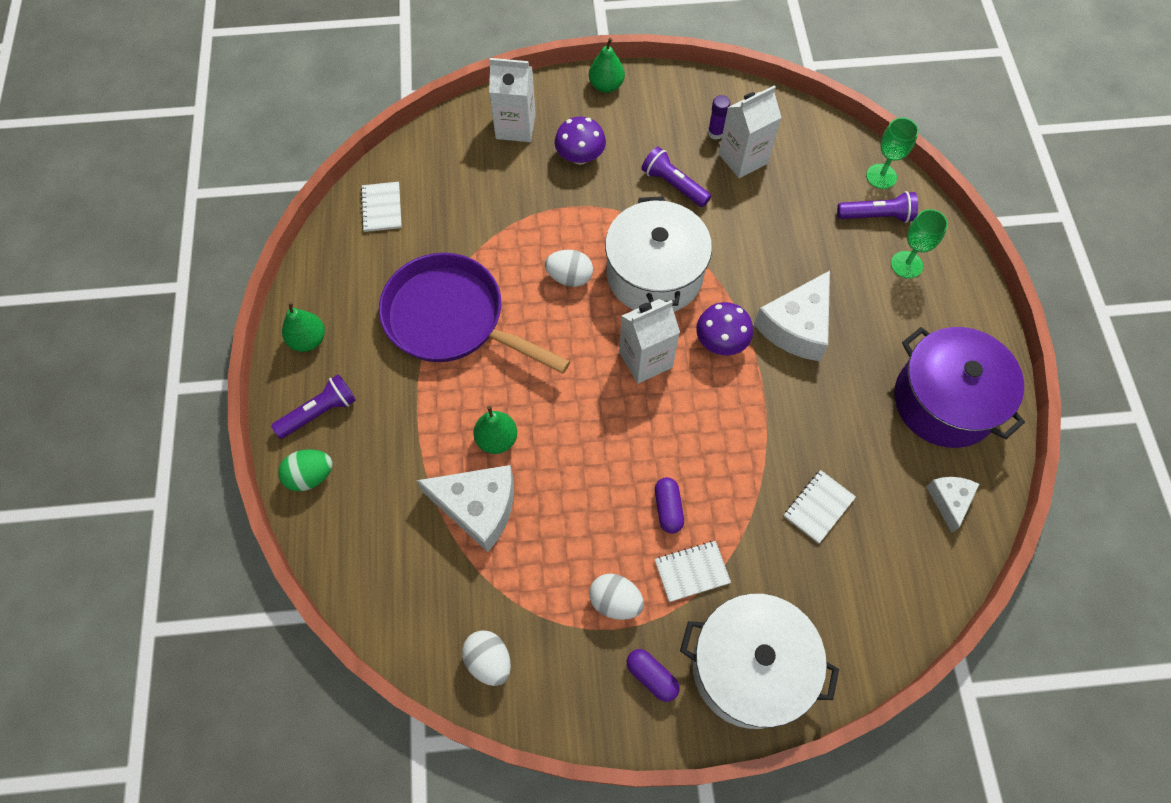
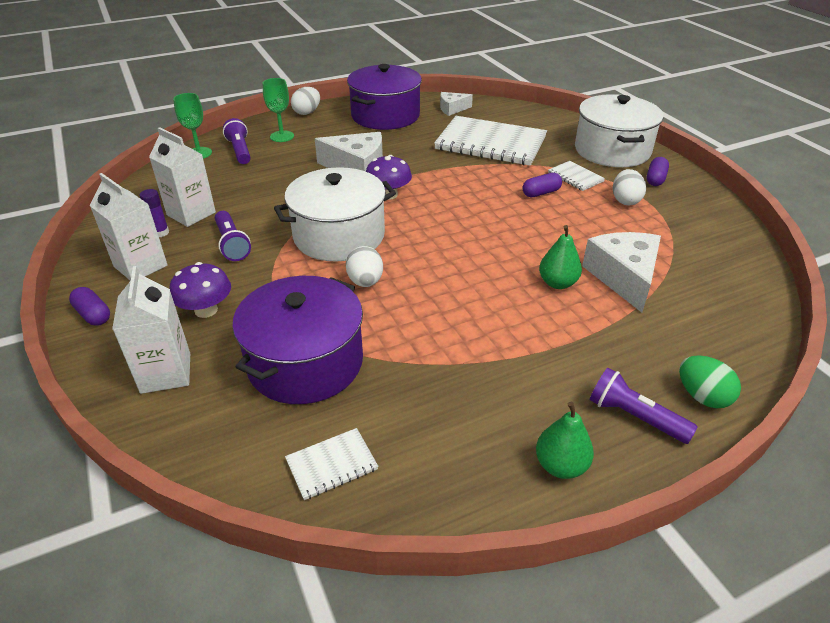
camera: 110 degrees left, 25 degrees down
(452, 319) = (457, 347): purple pan -> none
(485, 212) = (305, 362): none -> purple pot
(489, 661) = (724, 242): white egg -> white egg (307, 112)
(606, 86) = (93, 315): green pear -> purple capsule
(645, 359) = (427, 224): white carton -> white carton (140, 266)
(674, 185) = (232, 244): purple flashlight -> purple flashlight turned 45 degrees counterclockwise
(818, 507) = (490, 143): white notebook -> white notebook, size x2.27

